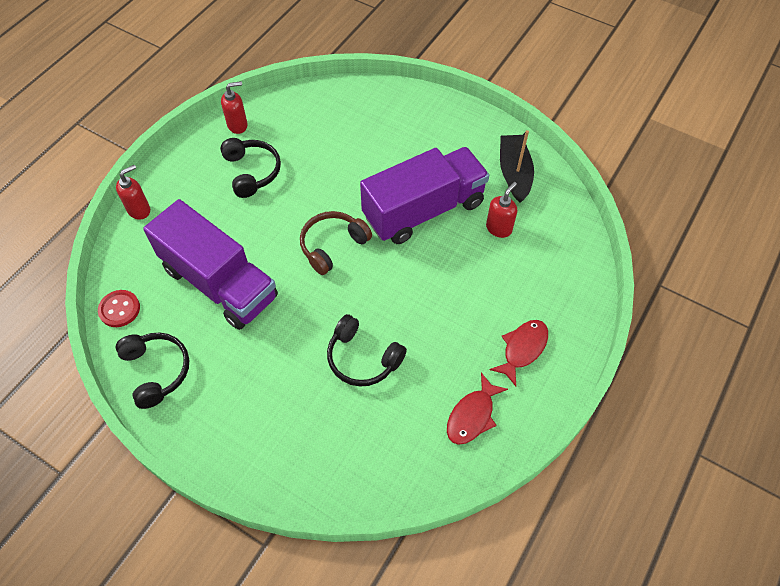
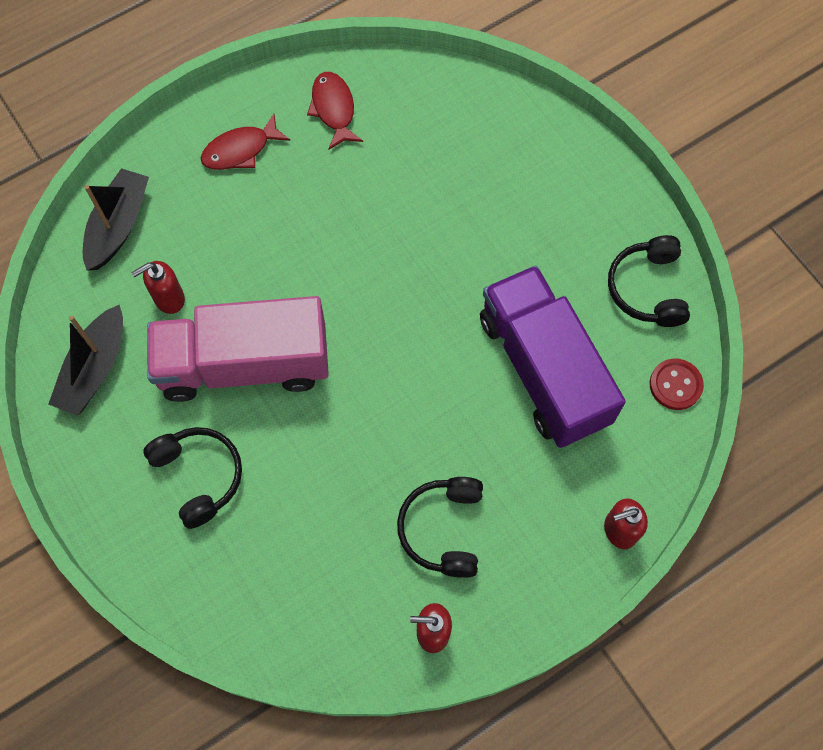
camera: 155 degrees left, 10 degrees up
(332, 246) = (384, 362): brown headphones -> none
(362, 358) = (415, 210): black headphones -> black headphones (199, 476)
(423, 210) = (244, 364): purple truck -> pink truck
(472, 415) = (333, 109): red fish -> red fish turned 75 degrees counterclockwise
(567, 259) = (118, 226): none -> black boat

